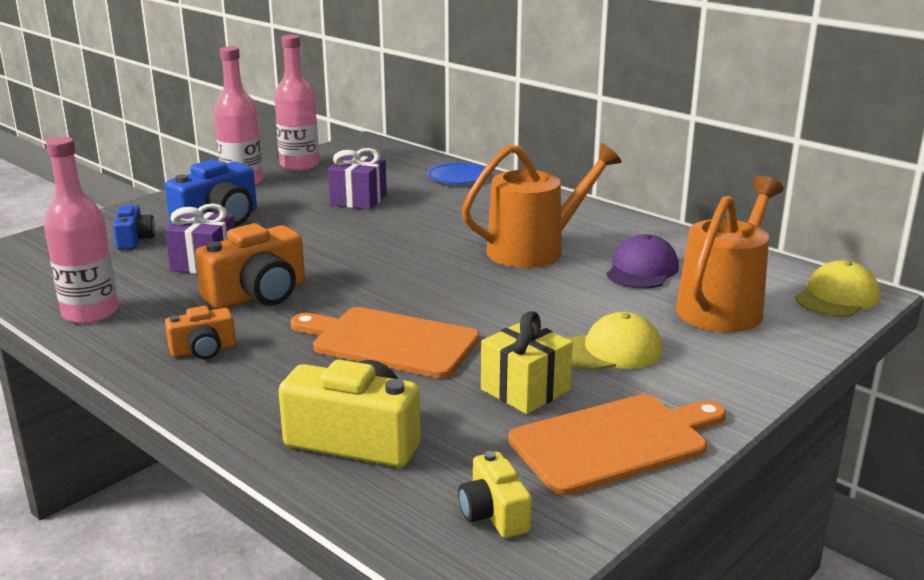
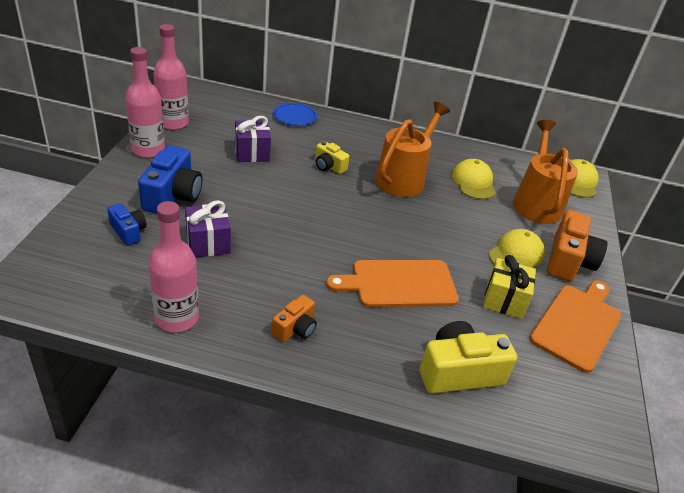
camera: 35 degrees left, 15 degrees up
(258, 295) = (278, 265): orange camera -> orange camera (568, 261)
(494, 514) = (573, 399): yellow camera -> yellow camera (329, 166)
(642, 270) = (473, 182): purple cap -> yellow cap

